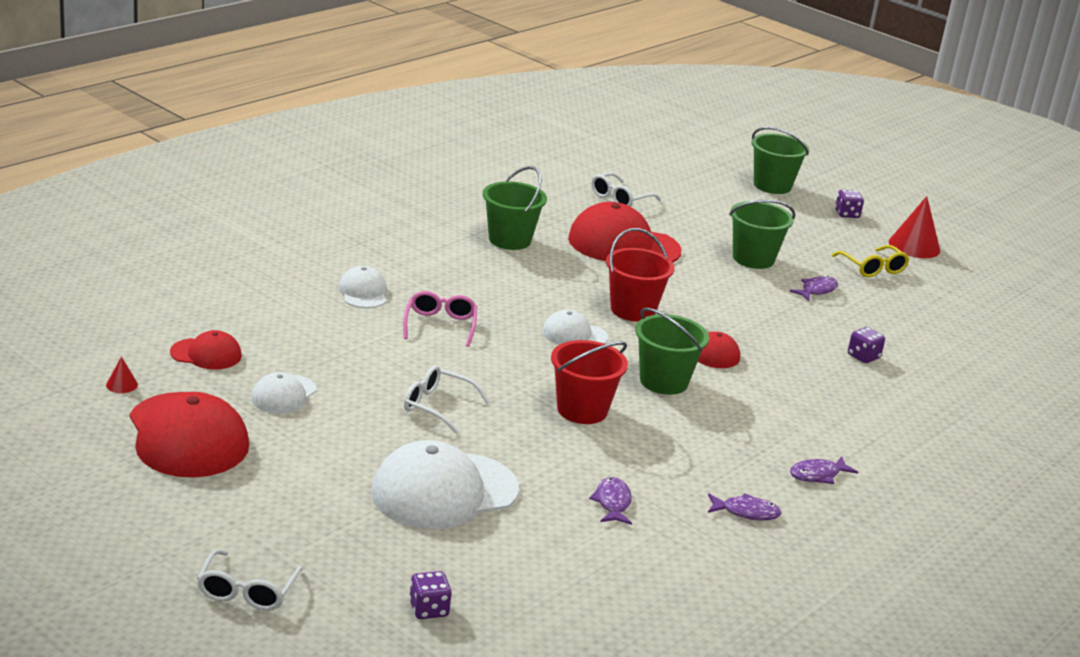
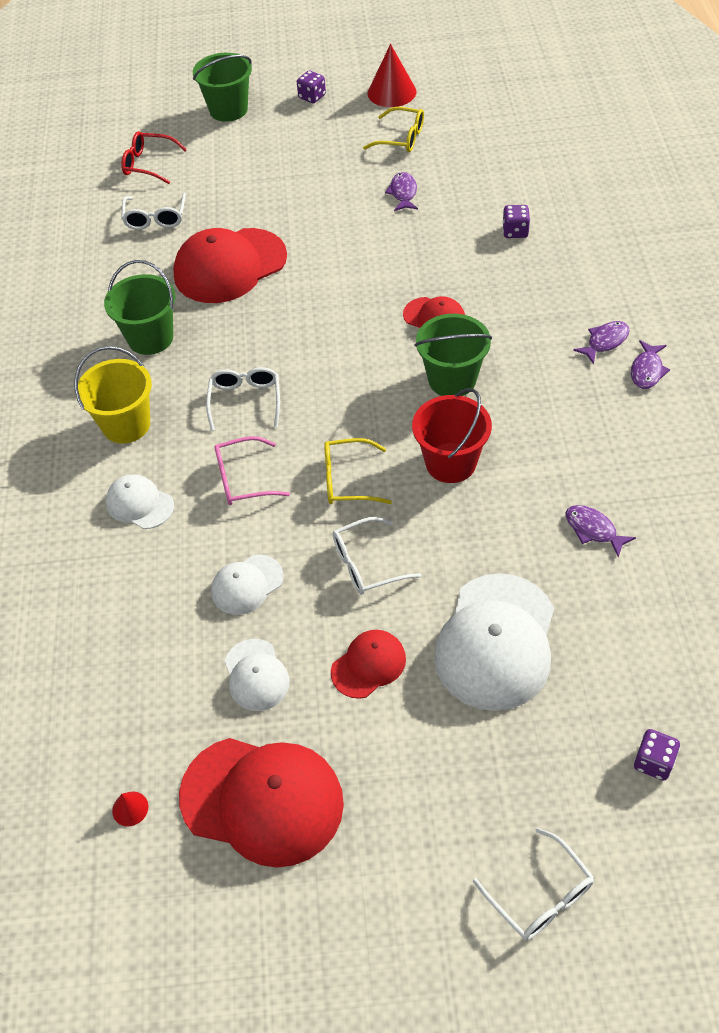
camera: 40 degrees left, 25 degrees up
(206, 354) = (136, 700): red cap -> red cap (368, 665)
(421, 260) = (126, 424): none -> yellow bucket
(440, 325) = (243, 479): pink glasses -> pink glasses turned 60 degrees counterclockwise
(501, 369) = (347, 480): none -> yellow glasses
(510, 299) = (245, 400): none -> white glasses
(574, 334) = (336, 393): white cap -> white cap (247, 585)
(633, 310) = (333, 328): red bucket -> none
(665, 176) = (148, 164): none -> red glasses
(746, 512) = (664, 450): purple fish -> purple fish (605, 342)
(753, 259) = (325, 198): green bucket -> none

